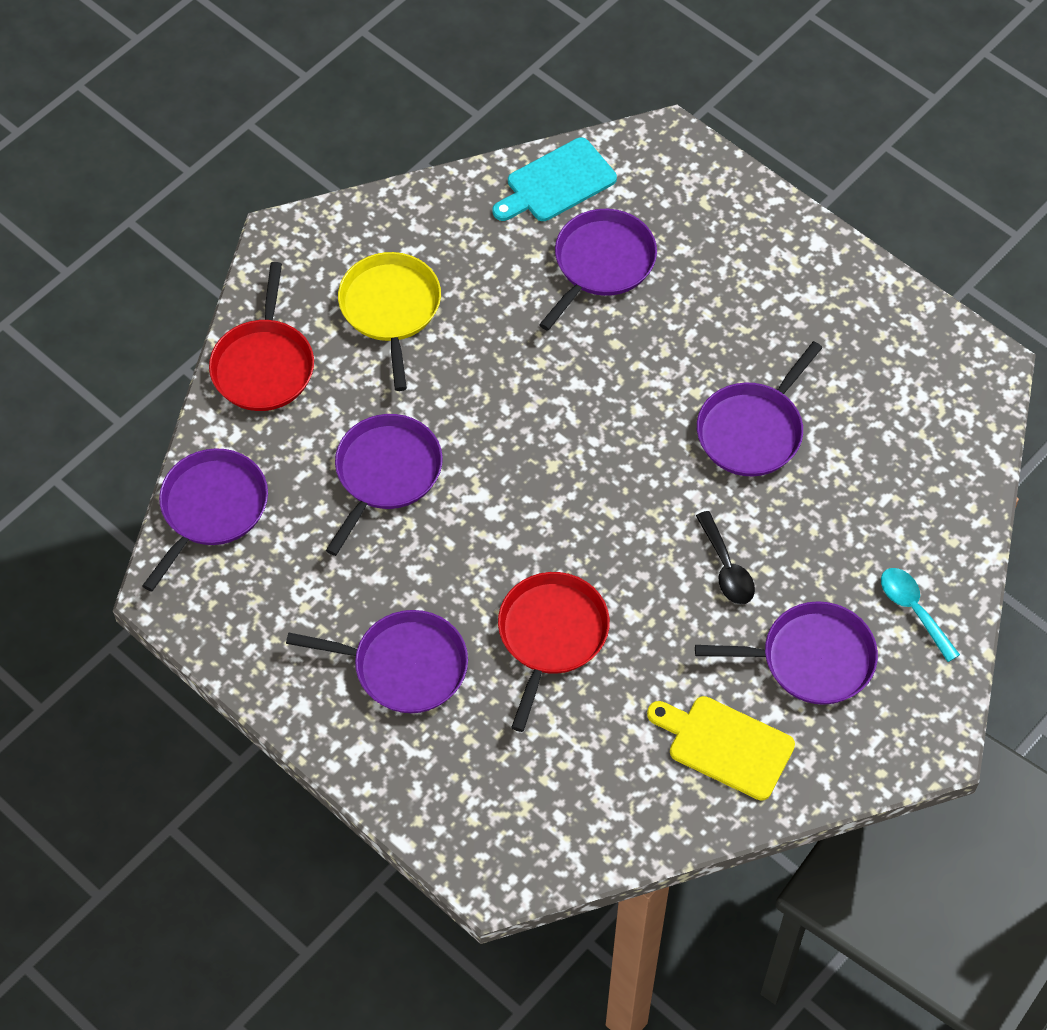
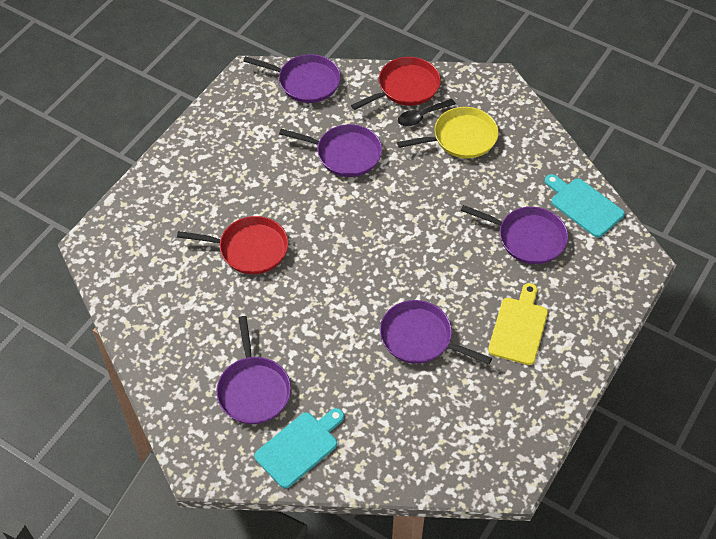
camera: 80 degrees right, 5 degrees down
(264, 365) = (405, 87): red pan -> red pan turned 150 degrees clockwise
(404, 666) = (219, 182): purple pan -> none
(725, 745) = (186, 348): yellow cutting board -> yellow cutting board (519, 328)
(726, 568) = (312, 334): black spoon -> black spoon (422, 116)
(913, 610) = (299, 447): turquoise spoon -> turquoise cutting board

